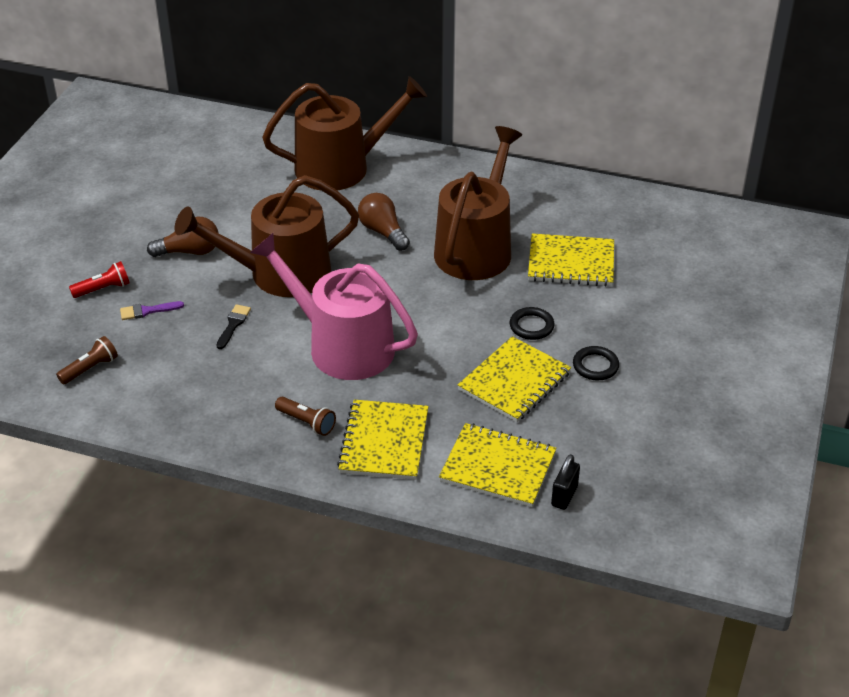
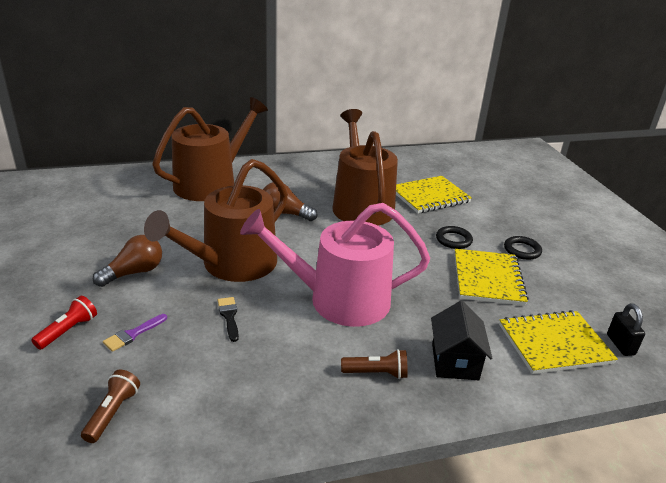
camera: 35 degrees left, 10 degrees down
(384, 442) = (454, 361): yellow notebook -> black house

